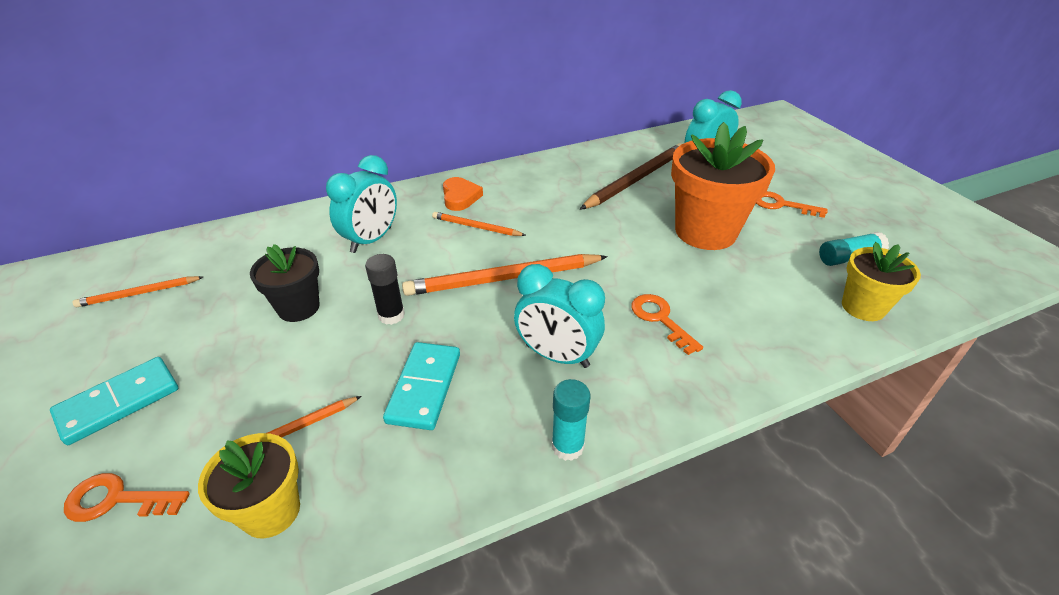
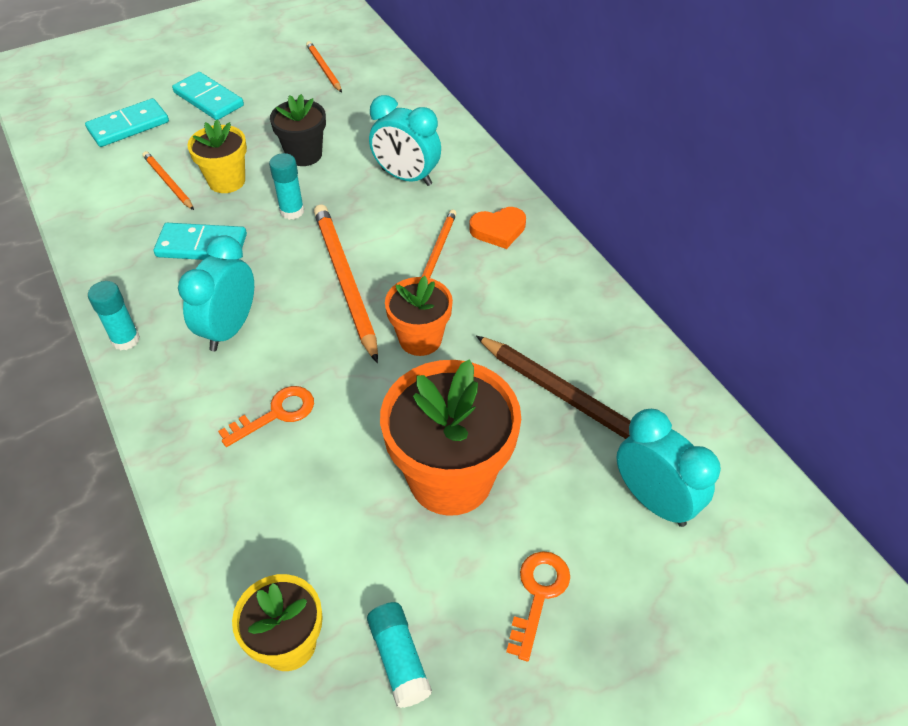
camera: 85 degrees right, 10 degrees up
(117, 500) = (128, 126): orange key -> turquoise domino
(271, 511) = (105, 191): yellow flower pot -> yellow flower pot (227, 181)
(391, 315) = (292, 211): black glue stick -> turquoise glue stick
(576, 240) = (420, 339): none -> orange flower pot

